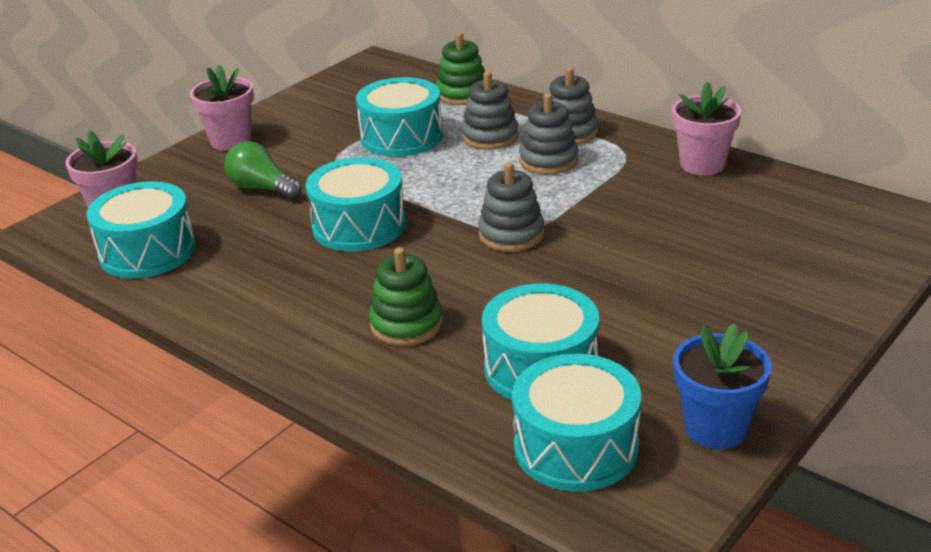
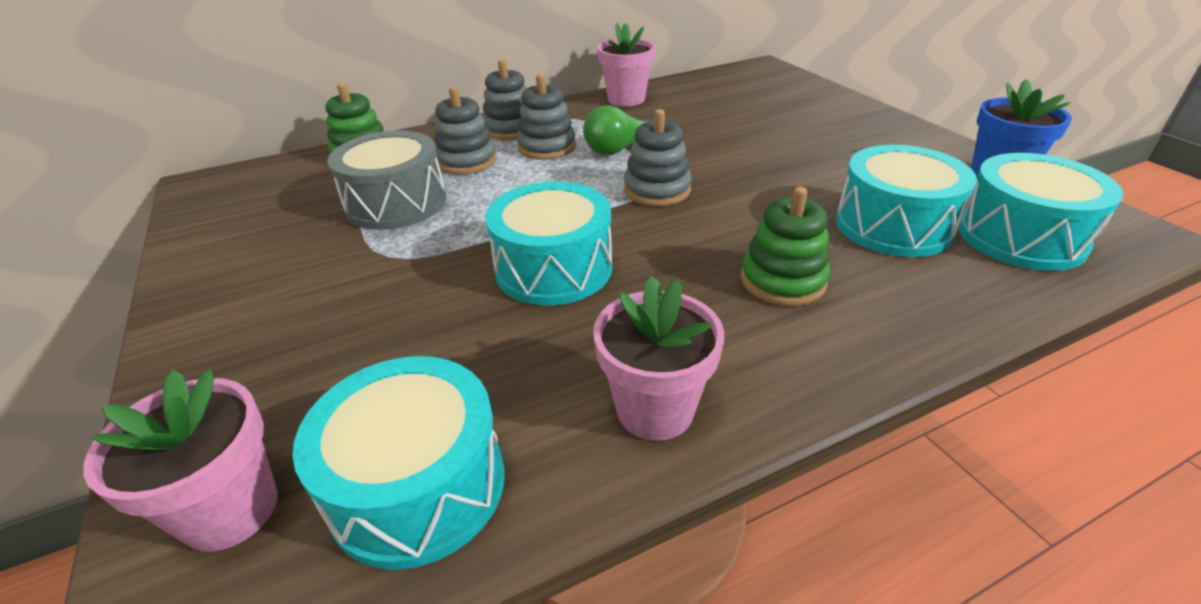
camera: 65 degrees left, 5 degrees up
(231, 141) = (204, 326): pink flower pot -> pink flower pot (655, 409)
(262, 188) = (376, 323): green light bulb -> green light bulb (619, 149)
(401, 137) = (396, 203): turquoise drum -> grey drum

